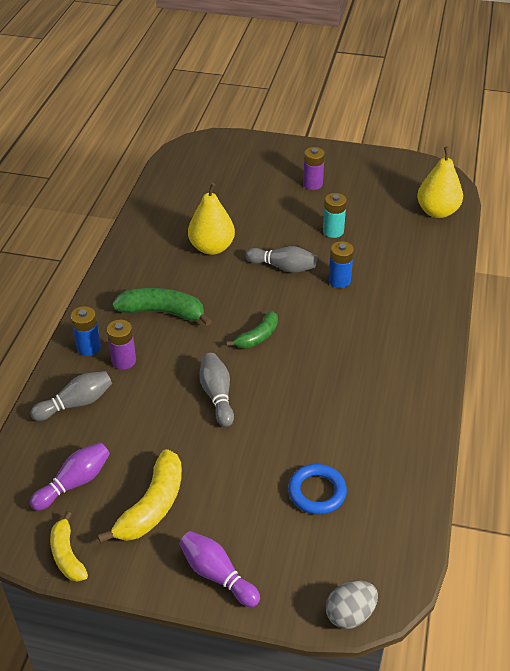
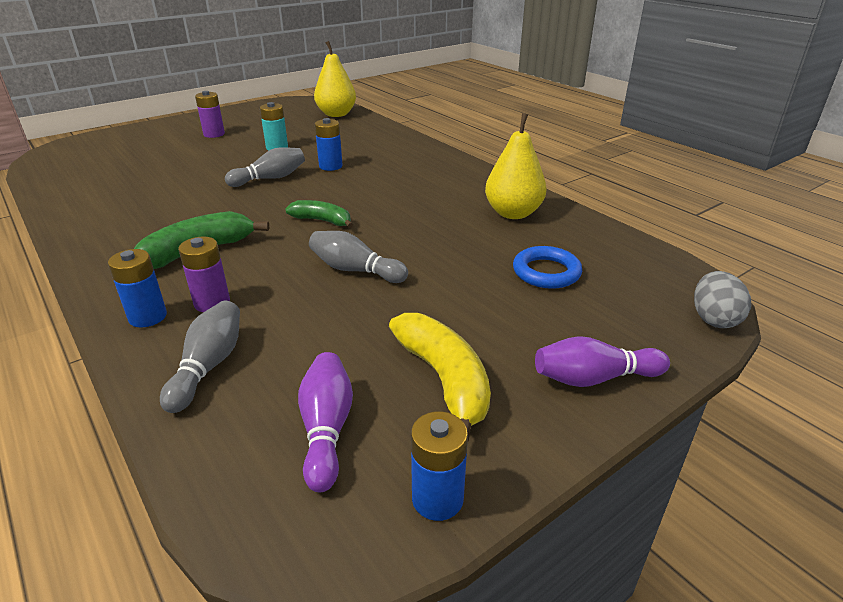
camera: 50 degrees left, 10 degrees down
(67, 555) = (437, 499): yellow banana -> blue battery
(212, 248) = (179, 195): yellow pear -> yellow pear (513, 213)
(257, 337) = (322, 221): green banana -> green banana turned 60 degrees counterclockwise

